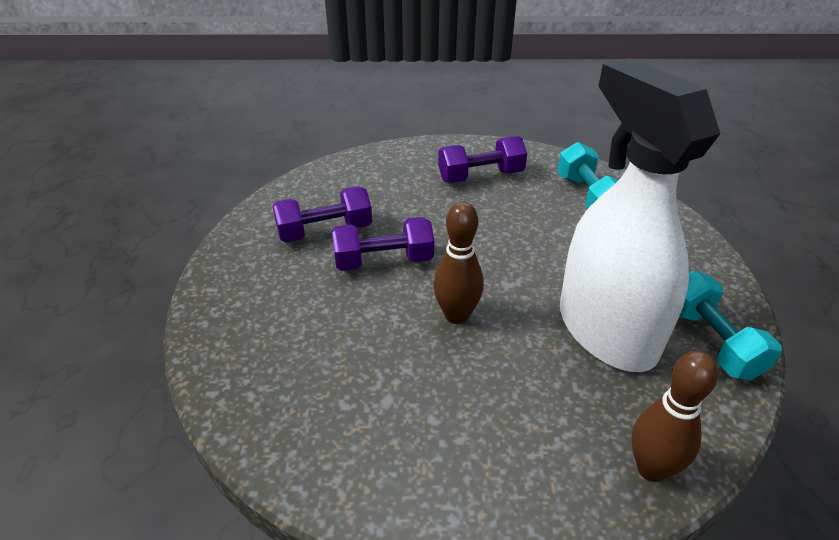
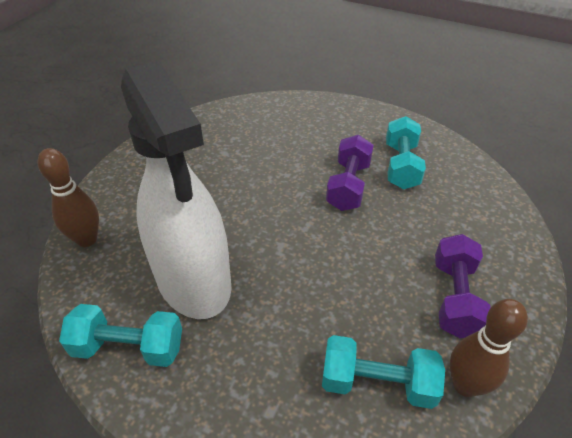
camera: 115 degrees right, 5 degrees up
(325, 231) = (401, 166): purple dumbbell -> turquoise dumbbell
(456, 315) = (267, 203): brown bowling pin -> brown bowling pin (465, 385)
(606, 330) = (193, 280): white spray bottle -> white spray bottle turned 60 degrees clockwise

